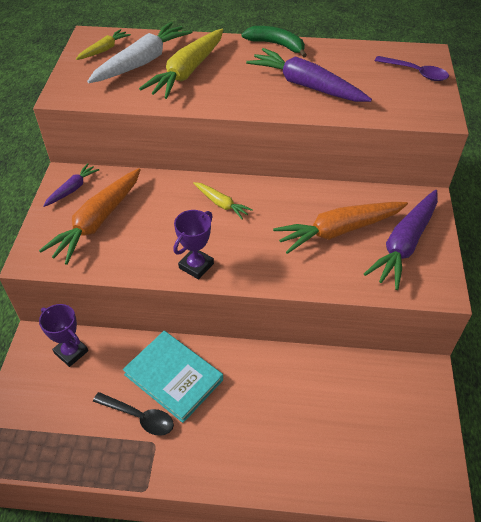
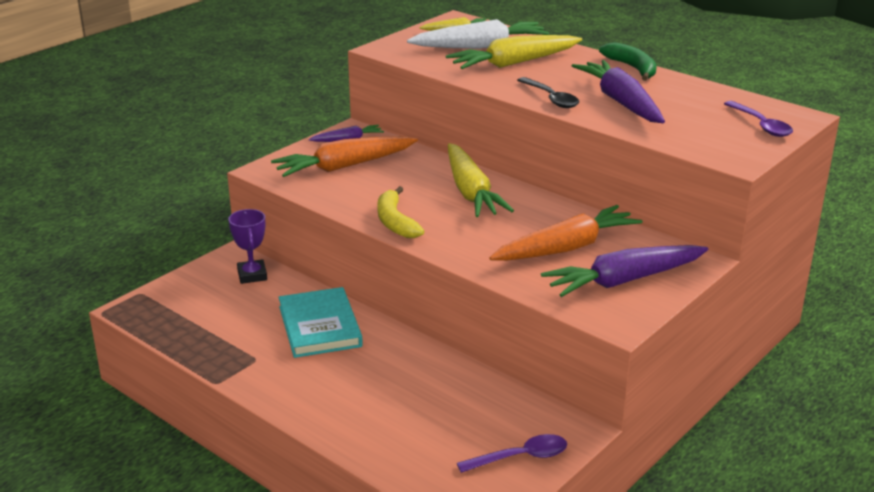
camera: 35 degrees right, 20 degrees down
(139, 417) = (262, 338): black spoon -> black spoon (551, 98)
(196, 266) = (395, 222): purple trophy -> yellow banana
(221, 204) = (470, 192): yellow carrot -> yellow carrot, size x1.91
(339, 231) = (566, 248): orange carrot -> orange carrot turned 135 degrees clockwise
(417, 421) = (520, 457): none -> purple spoon

